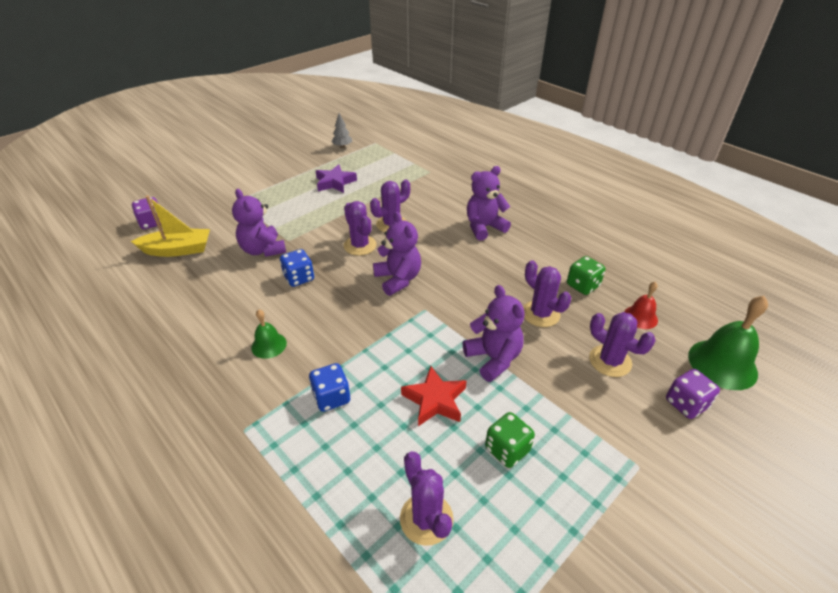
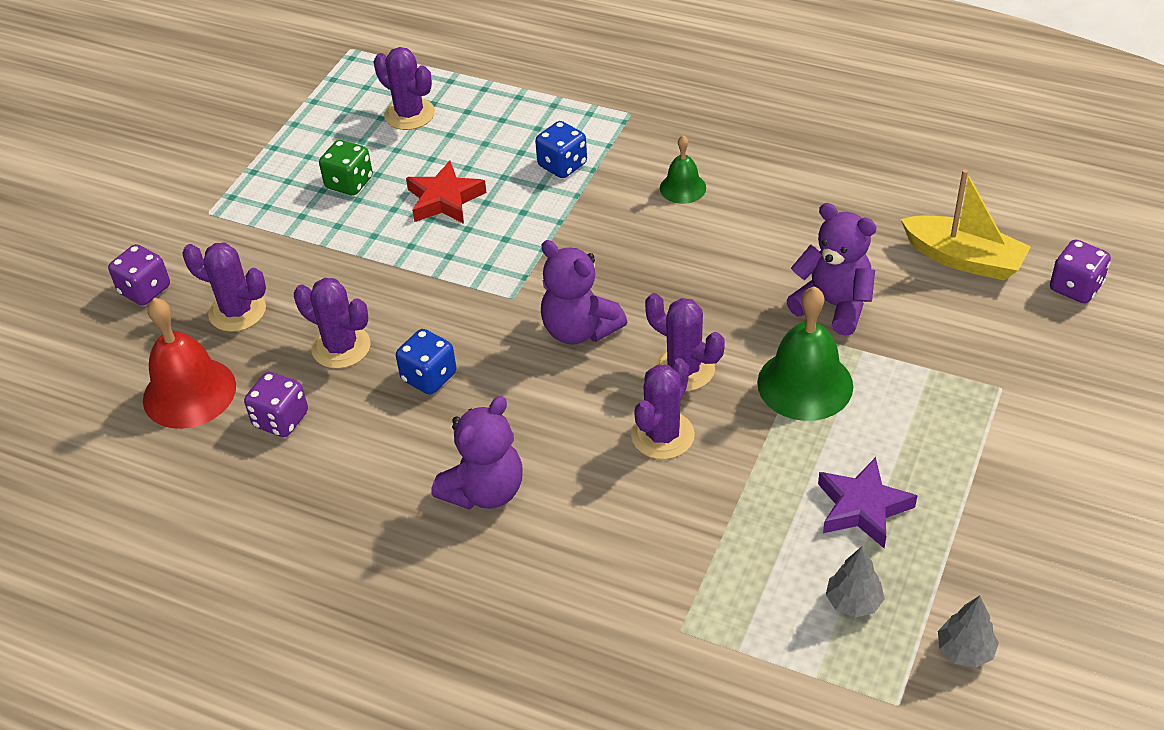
camera: 160 degrees right, 5 degrees up
(178, 250) = (963, 259): yellow boat -> yellow boat turned 120 degrees counterclockwise
(299, 278) = (729, 280): blue dice -> blue dice (429, 377)
(365, 163) = (853, 602): none -> grey tree
(493, 358) = (391, 265): purple teddy bear -> none
(582, 285) = (281, 419): green dice -> purple dice
(640, 317) = (189, 392): red bell -> red bell, size x1.80
(722, 364) = (83, 357): green bell -> green bell (805, 384)

